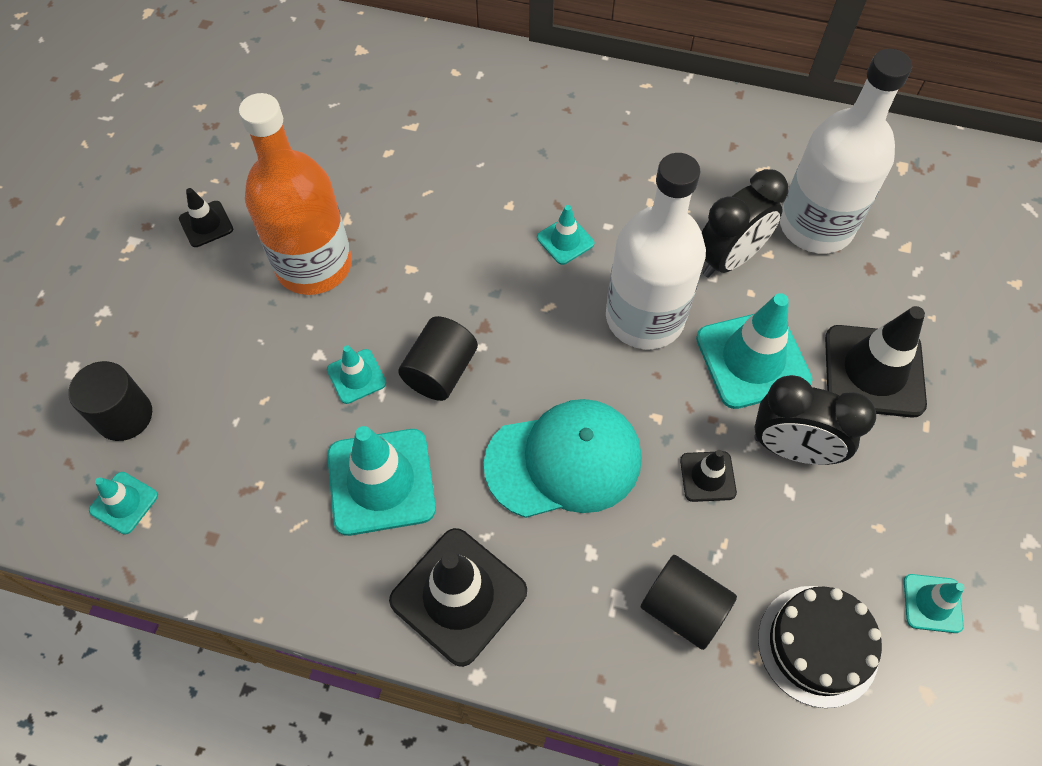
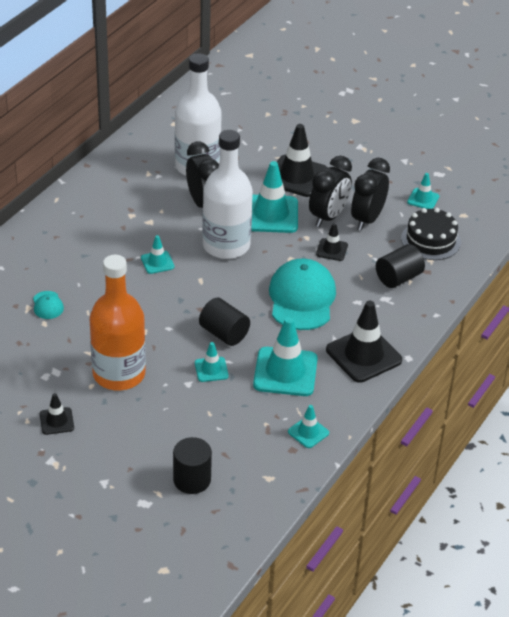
camera: 75 degrees left, 20 degrees down
(124, 503) = (254, 486): turquoise traffic cone -> turquoise traffic cone (308, 432)
(424, 145) = (47, 305): none -> turquoise cap
(819, 515) = (367, 219): none -> black clock

